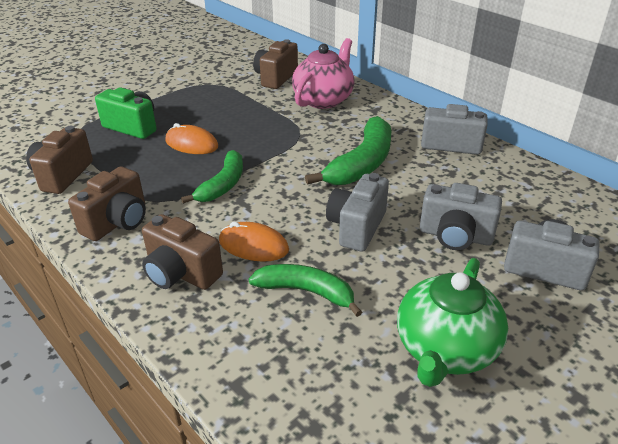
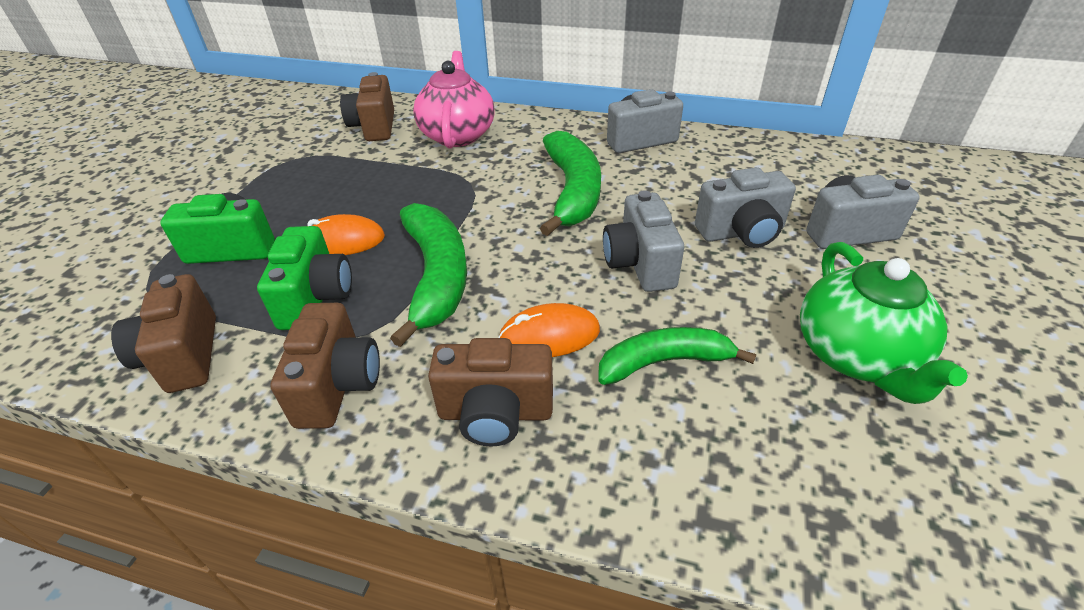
camera: 30 degrees left, 5 degrees up
(148, 171) = (316, 298): none -> green camera
(223, 185) = (436, 277): green banana -> green banana, size x1.51

